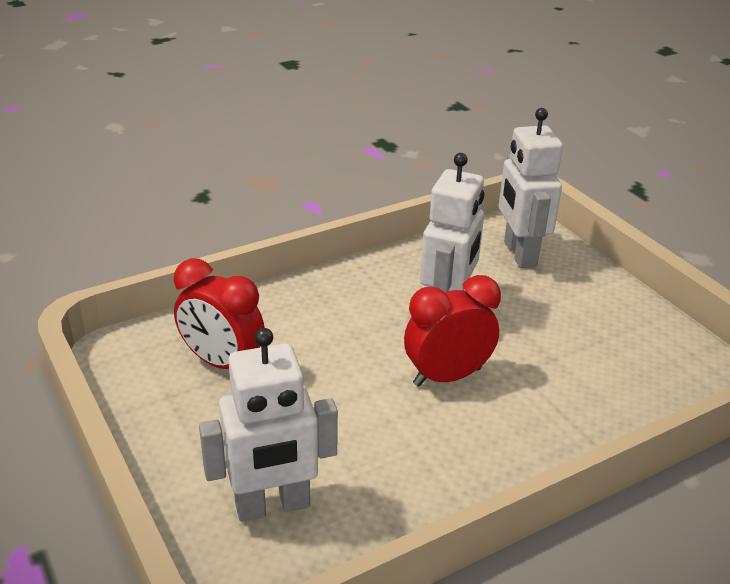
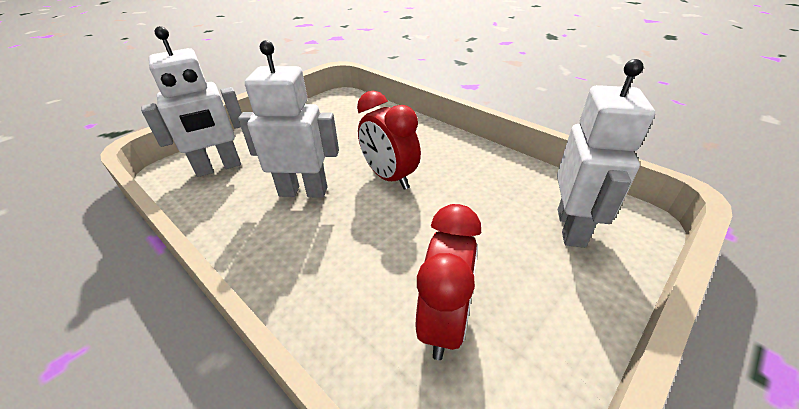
camera: 105 degrees left, 5 degrees up
(273, 506) = (571, 228): white robot -> white robot turned 45 degrees clockwise

